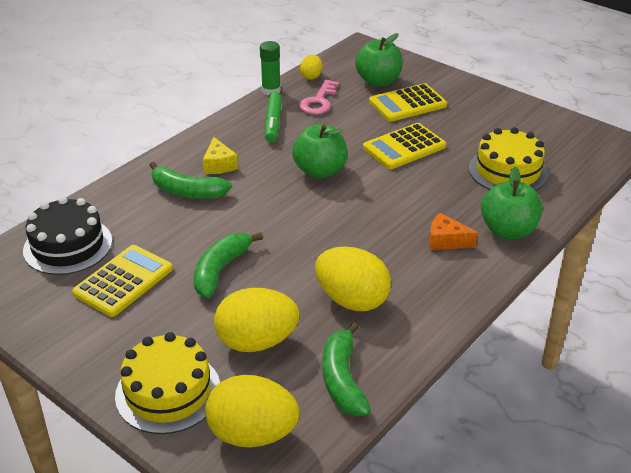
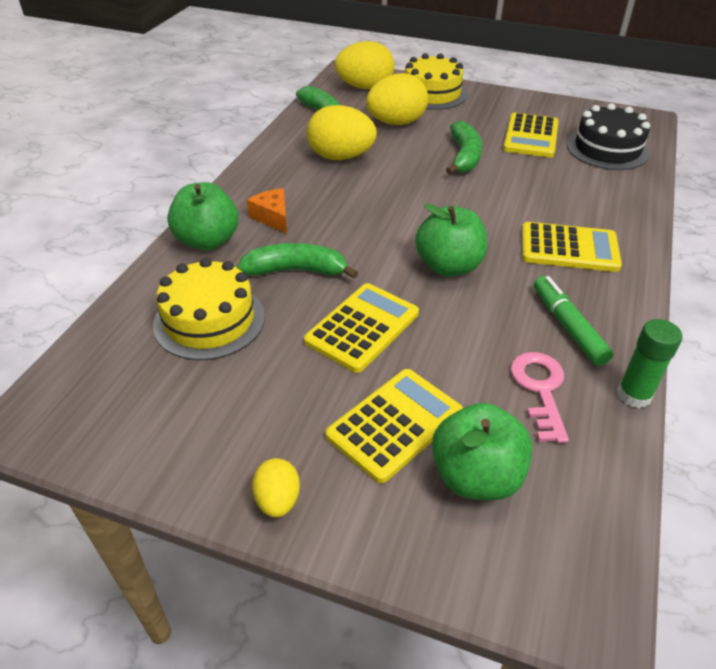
camera: 160 degrees right, 5 degrees up
(187, 191) = (567, 212): green banana -> green banana (296, 270)
(219, 165) = (569, 248): yellow cheese -> yellow calculator
(311, 76) = (603, 455): yellow egg -> yellow egg (278, 500)
(446, 241) = (272, 217): orange cheese -> orange cheese turned 120 degrees counterclockwise

